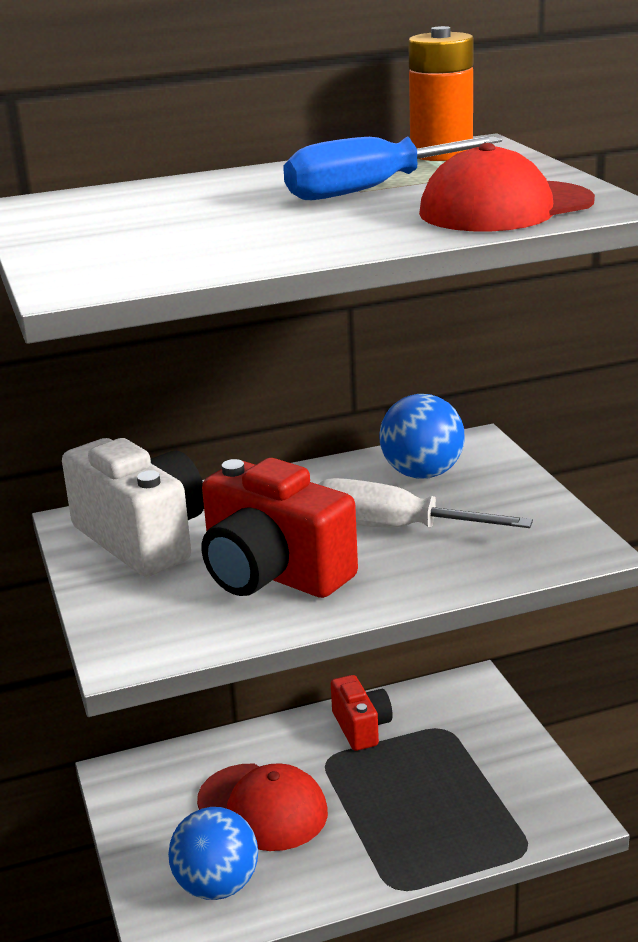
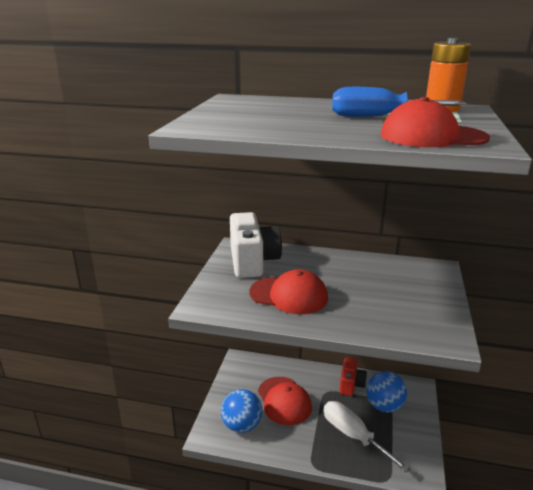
camera: 30 degrees right, 0 degrees up
(273, 574) = (289, 295): red camera -> red cap
(392, 528) = (361, 294): white screwdriver -> white screwdriver (353, 435)
(422, 474) = (399, 273): blue ball -> blue ball (384, 406)

